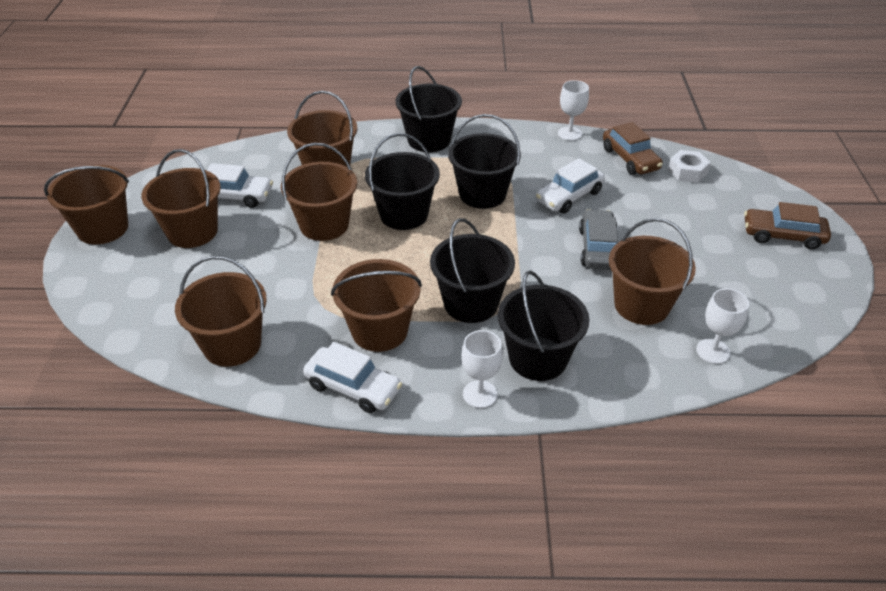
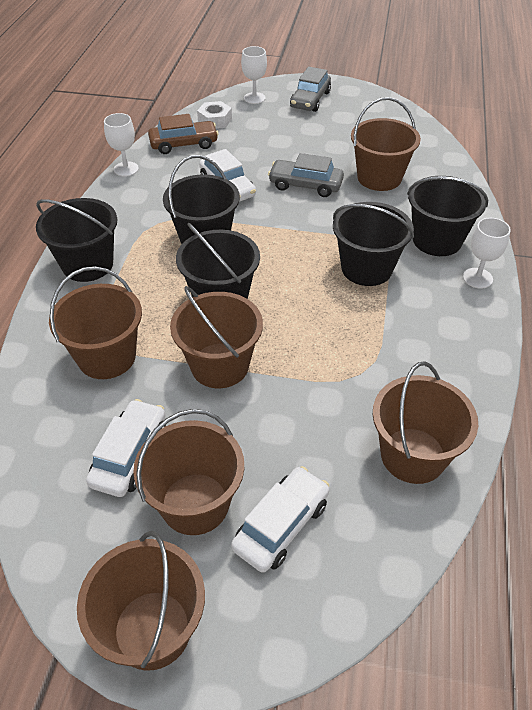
camera: 80 degrees left, 5 degrees up
(353, 387) = (473, 358): white car -> white car (281, 525)
(379, 330) = (398, 333): brown bucket -> none
(713, 351) = (431, 157): white goblet -> white goblet (254, 98)
(783, 235) = (310, 100): brown car -> grey car

